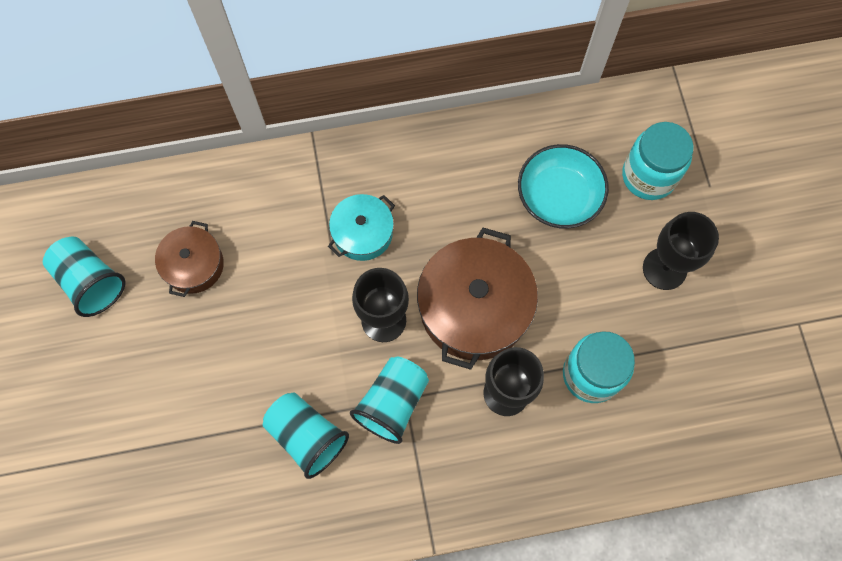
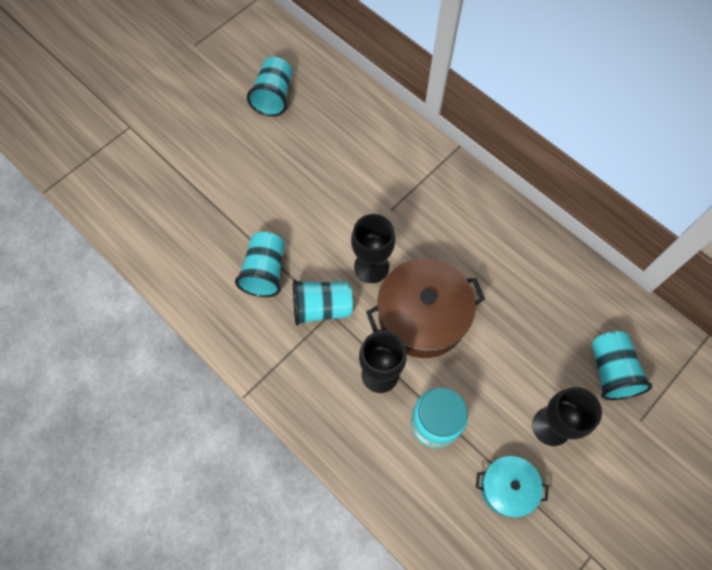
camera: 55 degrees right, 5 degrees down
(193, 265) = (324, 140): brown pot -> none
(363, 233) = (418, 217): turquoise pot -> turquoise pot (507, 488)
(559, 196) = (544, 320): turquoise bowl -> none
(648, 176) = (610, 371): turquoise jar -> turquoise cup

